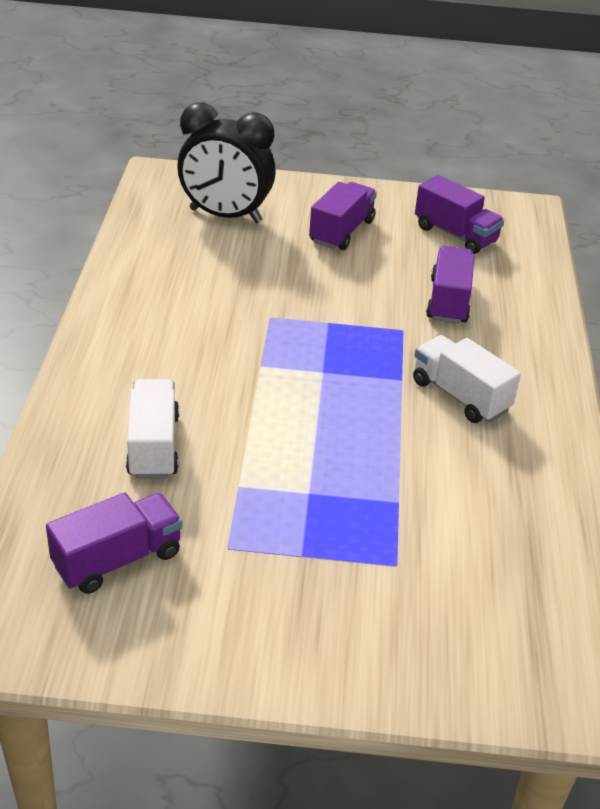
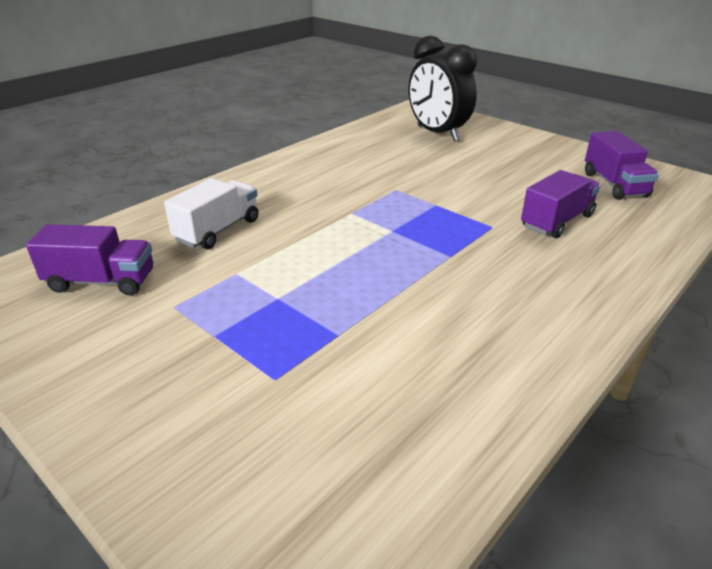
camera: 40 degrees right, 5 degrees down
(341, 232) = (514, 160): purple truck -> none
(460, 396) = (489, 284): white truck -> none

